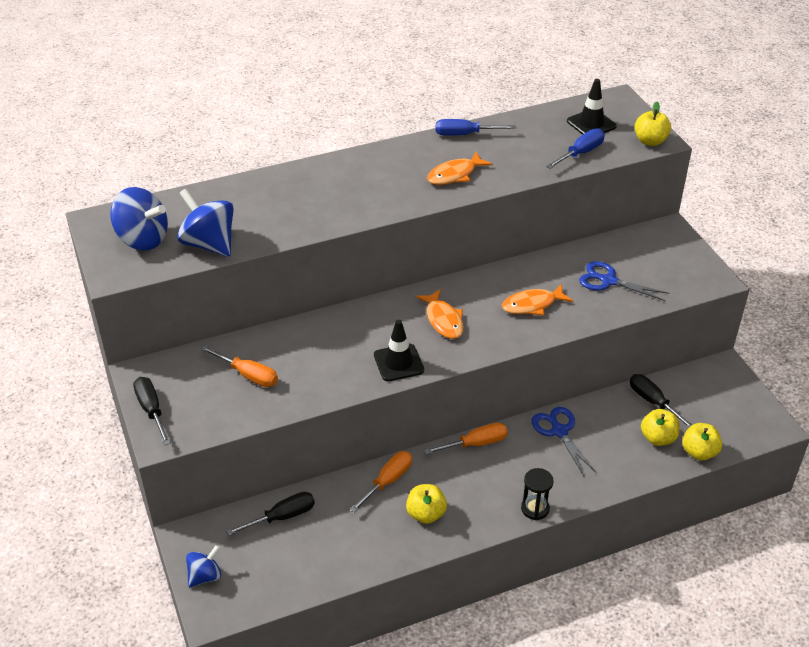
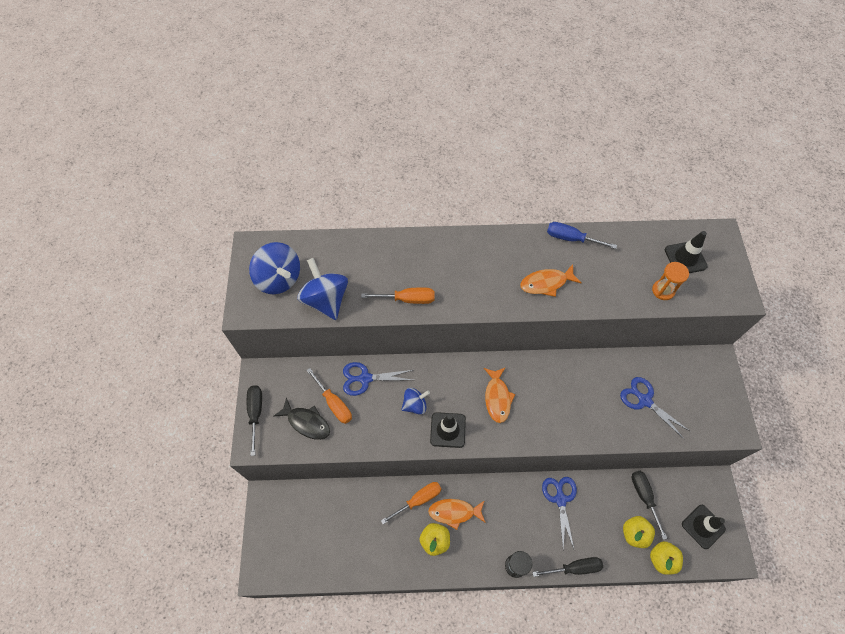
camera: 20 degrees right, 20 degrees up
(205, 576) = (267, 537): blue spinning top -> blue spinning top (415, 405)
(221, 401) = (306, 422): none -> black fish
(277, 343) = (365, 378): none -> blue scissors
(282, 517) = (334, 505): black screwdriver -> black screwdriver (574, 568)
(475, 444) = (493, 488): orange screwdriver -> orange screwdriver (407, 299)
(532, 305) = (573, 405): orange fish -> orange fish (454, 512)
(580, 153) = (663, 290): blue screwdriver -> orange hourglass
(650, 141) = (730, 294): yellow apple -> none
(730, 410) = (703, 526): none -> black traffic cone

